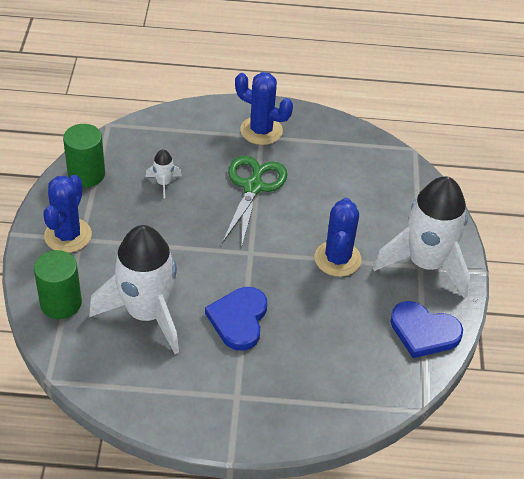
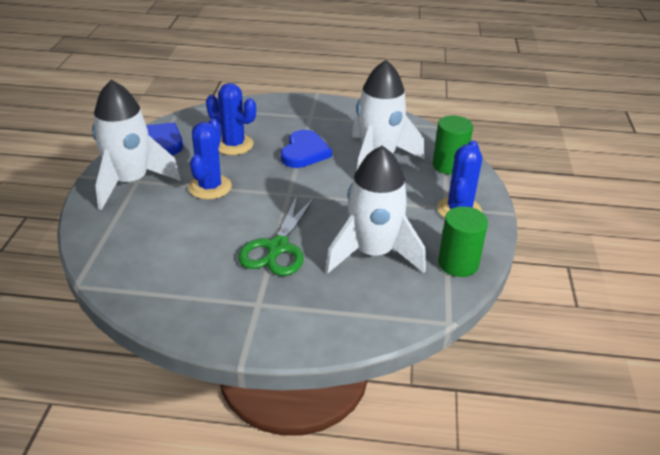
camera: 175 degrees left, 10 degrees down
(163, 183) = (373, 253): white rocket -> white rocket, size x2.50
(261, 131) = (257, 311): blue cactus -> blue cactus (233, 145)

